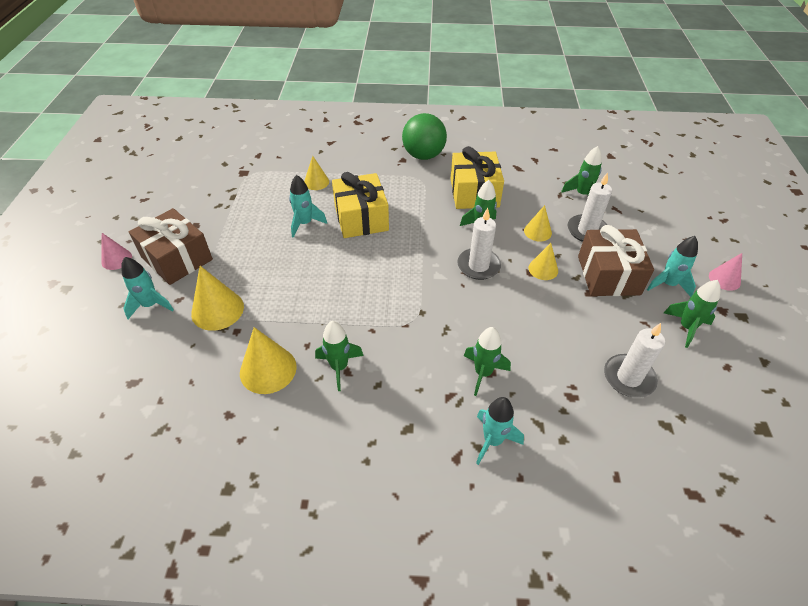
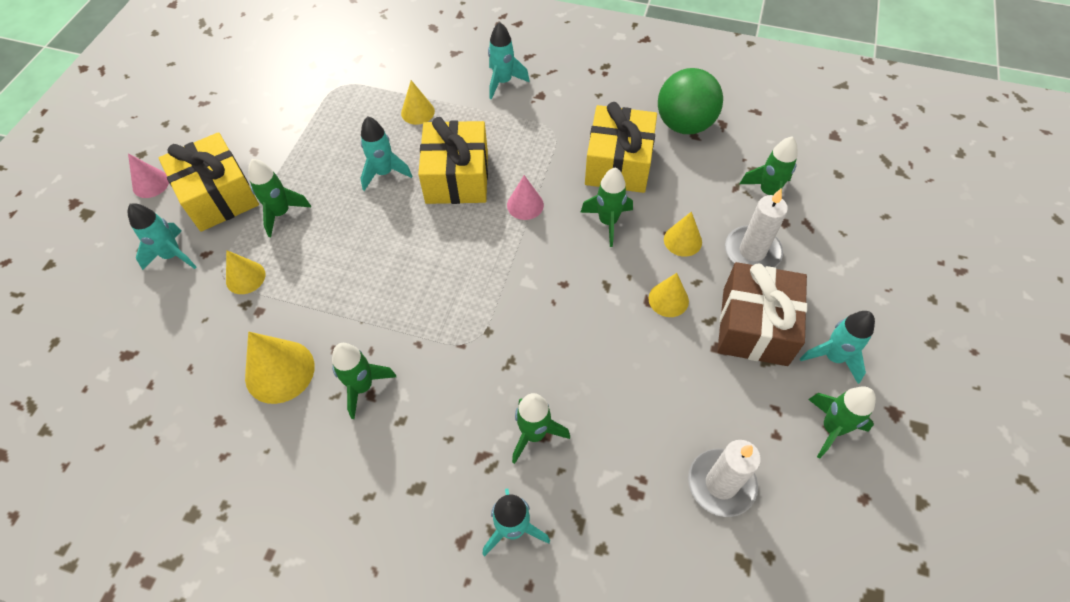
camera: 15 degrees right, 10 degrees up
(177, 259) = (218, 196): brown gift -> yellow gift
(217, 310) = (245, 277): yellow cone -> yellow cone, size x0.61
(232, 262) = (281, 213): none -> green rocket
(373, 155) = (503, 82): none -> turquoise rocket
(423, 155) = (570, 93): green ball -> green ball (684, 124)
(478, 266) = (584, 278): white candle -> none
(724, 279) = (919, 365): pink cone -> pink cone (525, 205)

